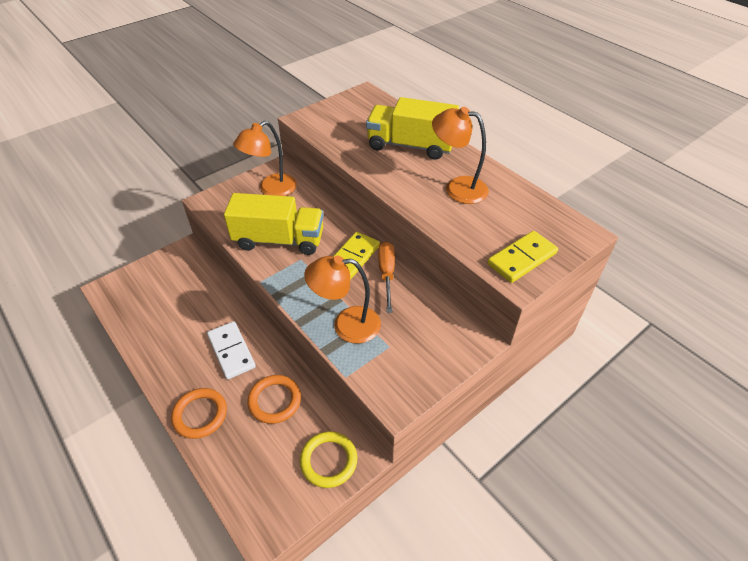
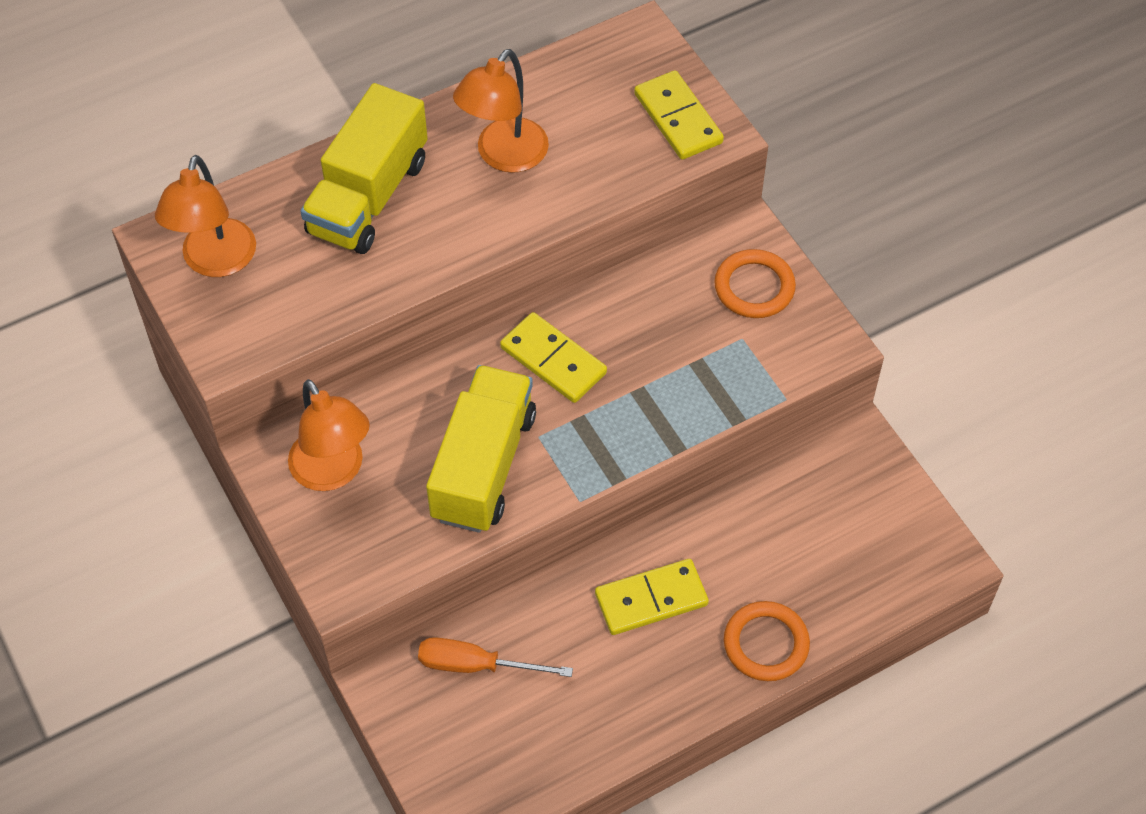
camera: 80 degrees left, 10 degrees up
(231, 351) = (651, 599): white domino -> yellow domino
(275, 401) = (755, 539): orange ring -> orange ring (754, 287)
(328, 461) = (861, 476): yellow ring -> none
(346, 325) = (694, 386): orange lamp -> orange lamp (215, 262)
(387, 274) = (599, 318): orange screwdriver -> orange screwdriver (476, 665)

